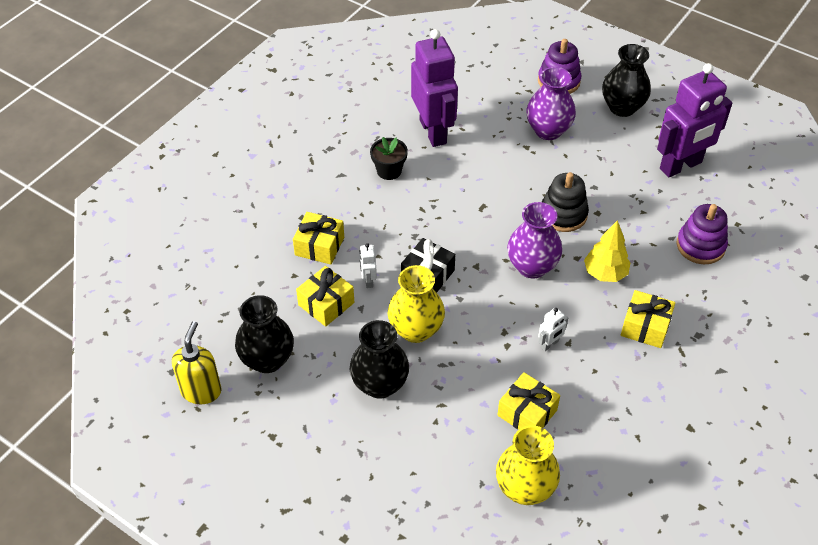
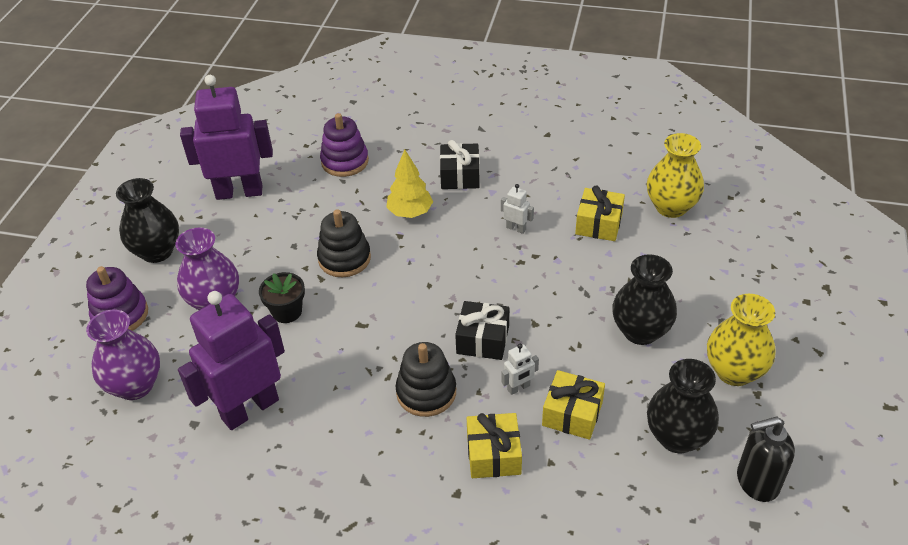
camera: 110 degrees left, 5 degrees down
(201, 391) = (756, 481): yellow soap dispenser -> black soap dispenser
(389, 171) = (337, 430): black flower pot -> black flower pot (287, 312)
(395, 226) = (426, 392): none -> black stacking toy
(416, 330) = (559, 326): yellow vase -> yellow vase (734, 371)
(532, 266) = (428, 263): purple vase -> purple vase (135, 385)
(645, 327) = (460, 176): yellow gift -> black gift
(681, 166) = (239, 192): purple robot -> purple robot turned 45 degrees counterclockwise

